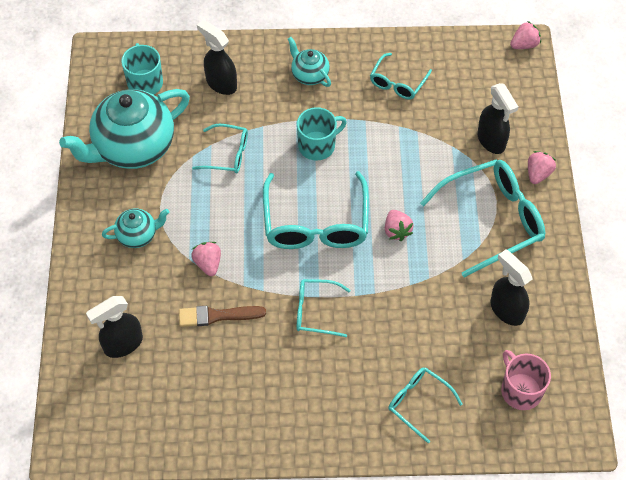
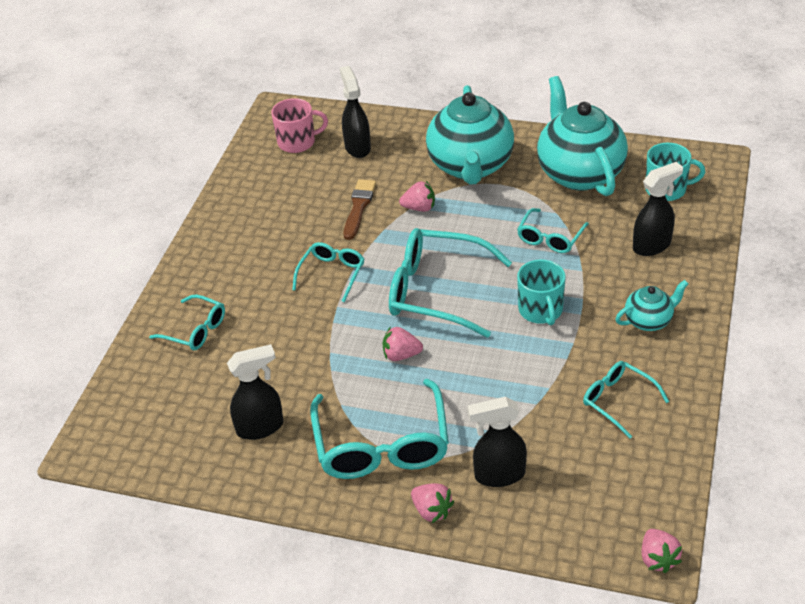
camera: 110 degrees right, 15 degrees down
(138, 235) = (471, 166): turquoise teapot -> turquoise teapot, size x2.09
(418, 403) = (195, 330): turquoise glasses -> turquoise glasses turned 60 degrees clockwise
(520, 390) = (163, 414): pink mug -> pink mug (297, 142)

